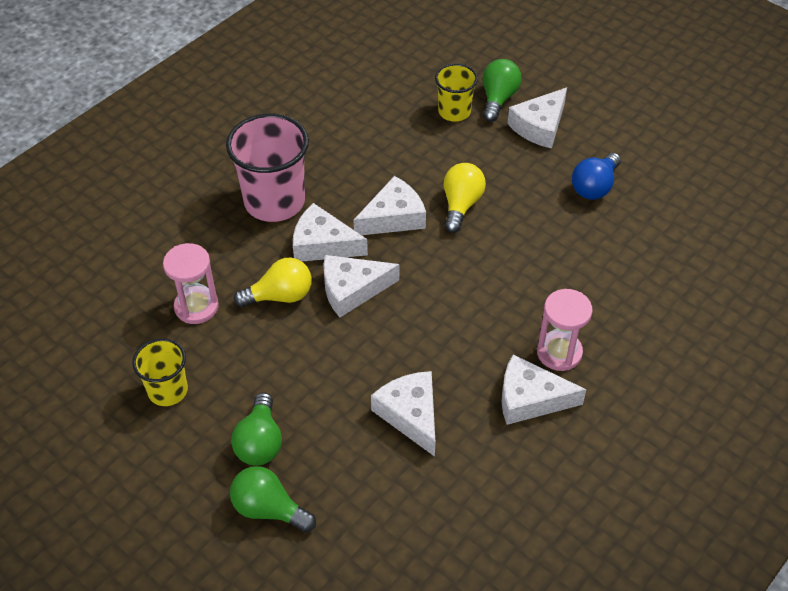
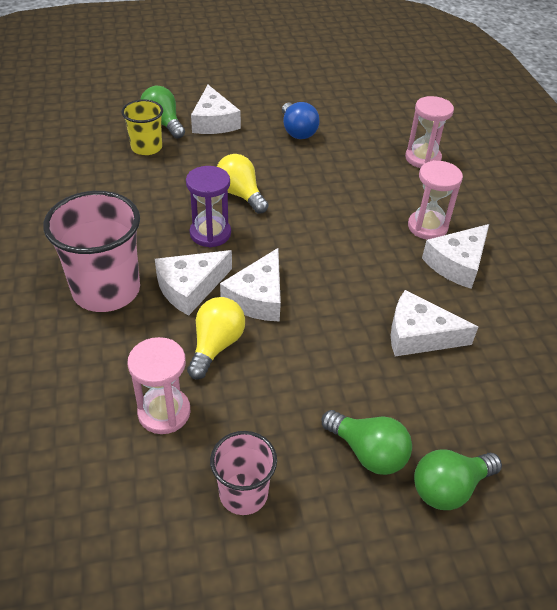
camera: 55 degrees left, 5 degrees down
(168, 390) = (243, 493): yellow cup -> pink cup
(393, 217) = (210, 233): white cheese -> purple hourglass
(664, 297) = (423, 158): none -> pink hourglass

